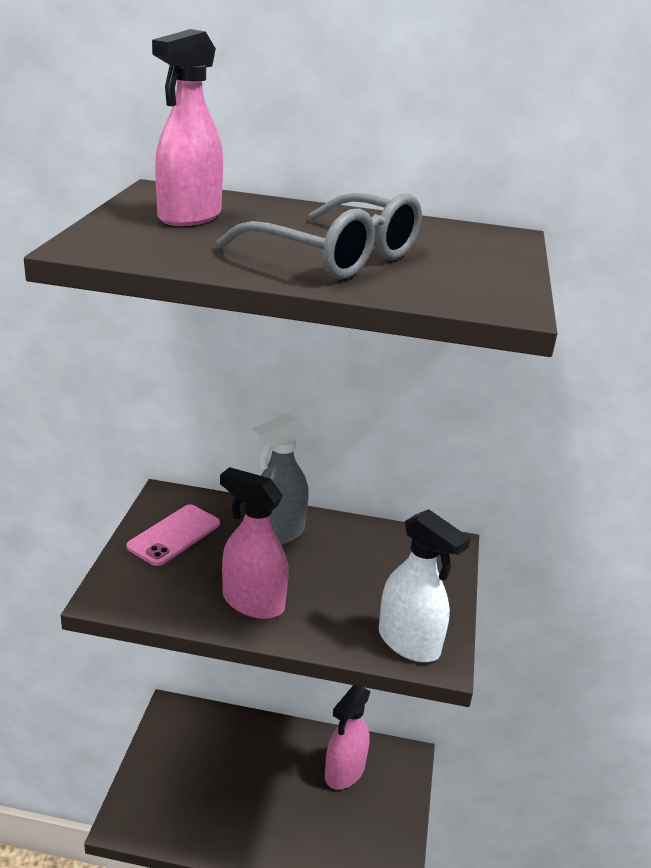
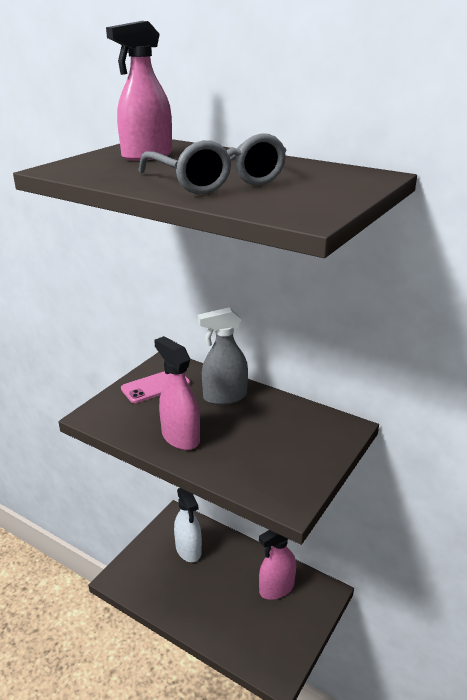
camera: 25 degrees right, 0 degrees up
(409, 643) = (274, 487): white spray bottle -> white spray bottle (188, 550)

